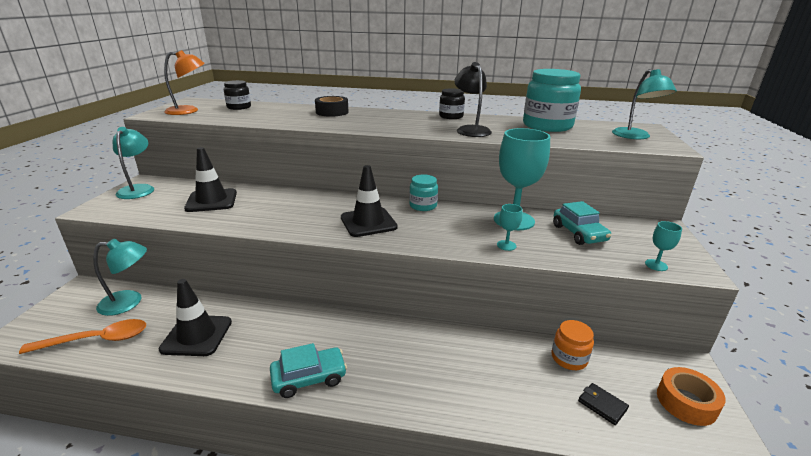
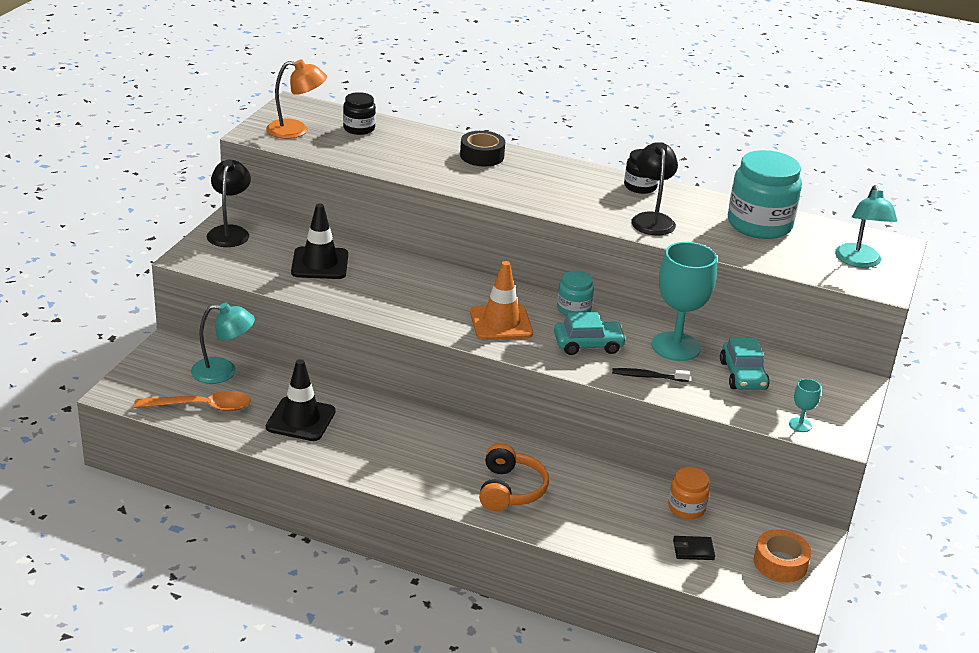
camera: 10 degrees right, 5 degrees up
(138, 189) = (230, 232): turquoise lamp -> black lamp
(309, 378) = (413, 478): turquoise car -> turquoise car (588, 345)
(368, 222) = (501, 323): black traffic cone -> orange traffic cone
(406, 372) = (510, 490): none -> orange headphones
(506, 245) = (648, 376): turquoise goblet -> black toothbrush
(602, 405) = (693, 550): black wallet -> black wallet turned 60 degrees counterclockwise

